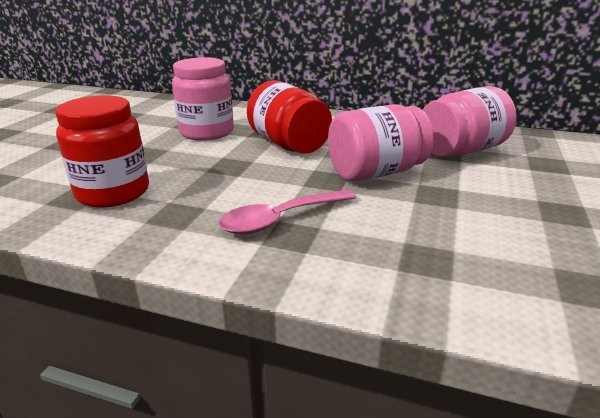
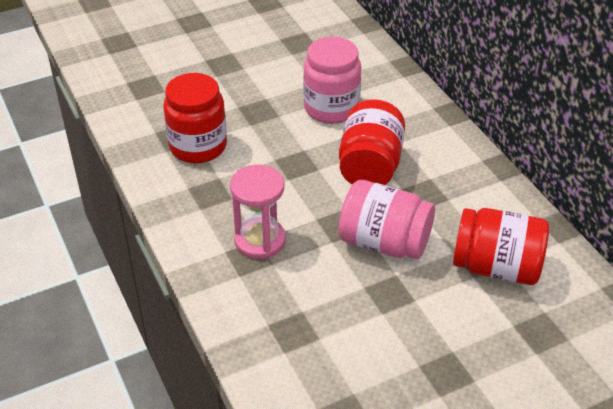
camera: 45 degrees right, 15 degrees up
(280, 219) = (260, 240): pink spoon -> pink hourglass
(461, 151) = (496, 267): pink jar -> red jar

